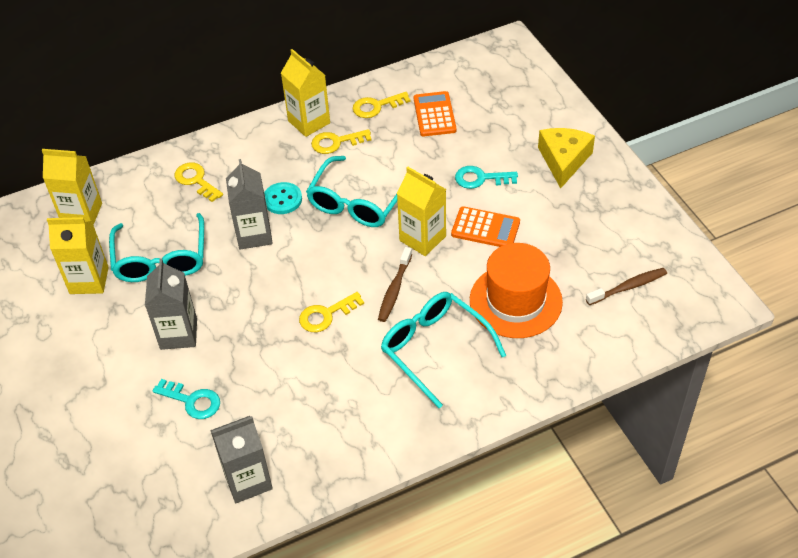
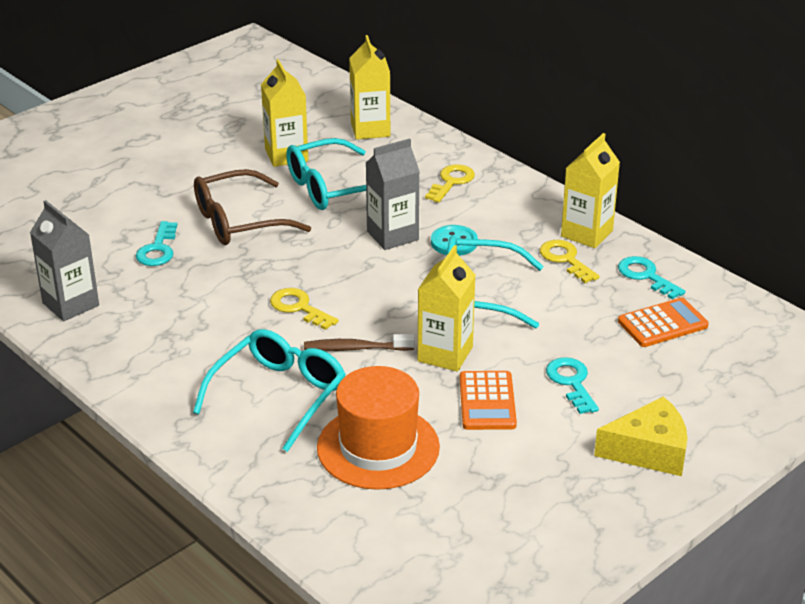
camera: 70 degrees right, 15 degrees down
(178, 334) = (238, 221): grey carton -> brown glasses
(376, 106) = (646, 276): yellow key -> turquoise key
(628, 287) = (445, 547): brown toothbrush -> none

